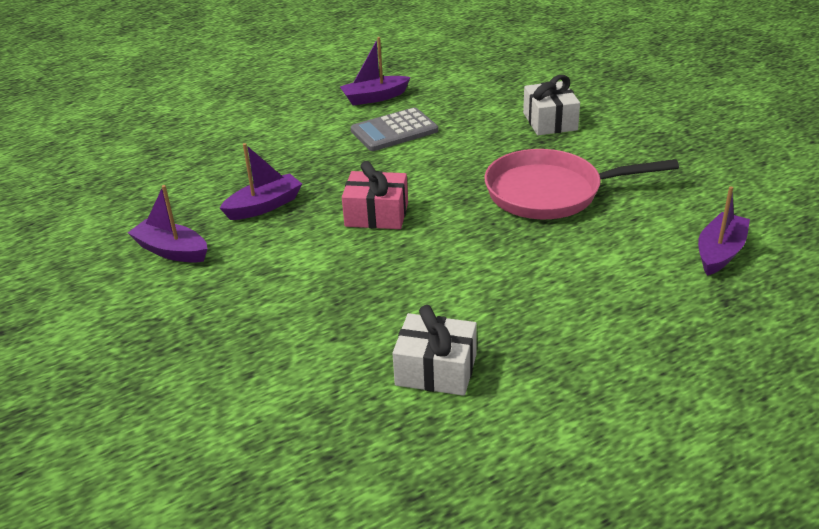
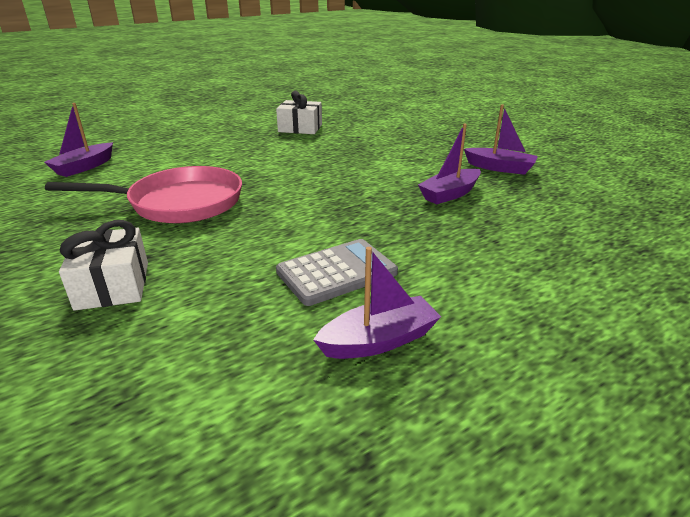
camera: 175 degrees right, 5 degrees down
(376, 214) = (344, 188): pink gift -> none

